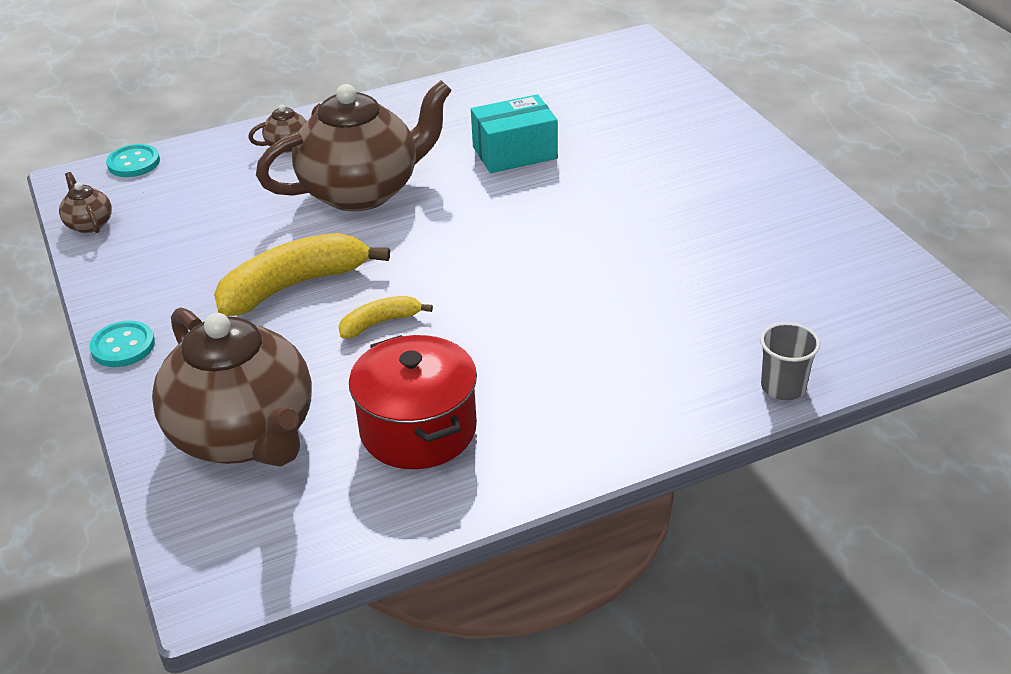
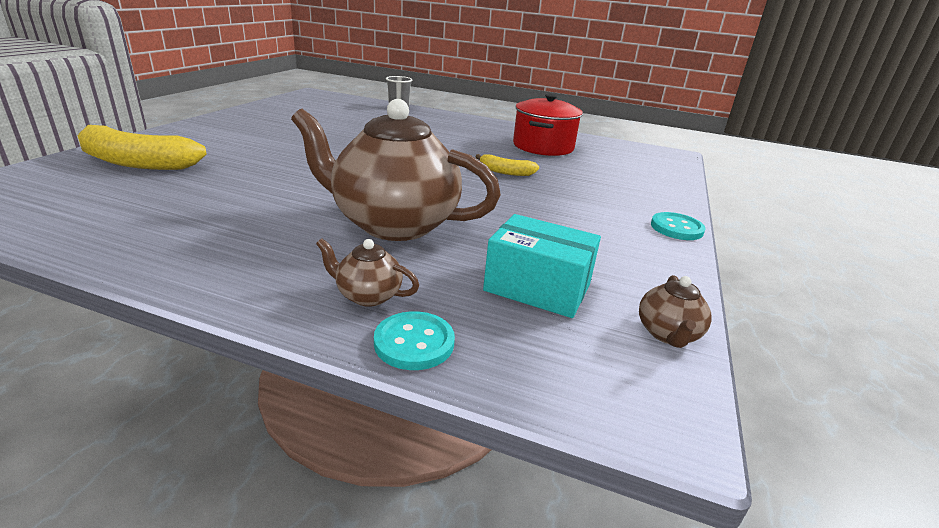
camera: 140 degrees left, 10 degrees down
(133, 163) = (560, 393): turquoise button -> turquoise button (414, 343)
(244, 435) = (625, 173): brown teapot -> none
(294, 286) = (529, 203): yellow banana -> yellow banana (137, 163)
(515, 153) = (256, 190): turquoise box -> turquoise box (537, 287)

